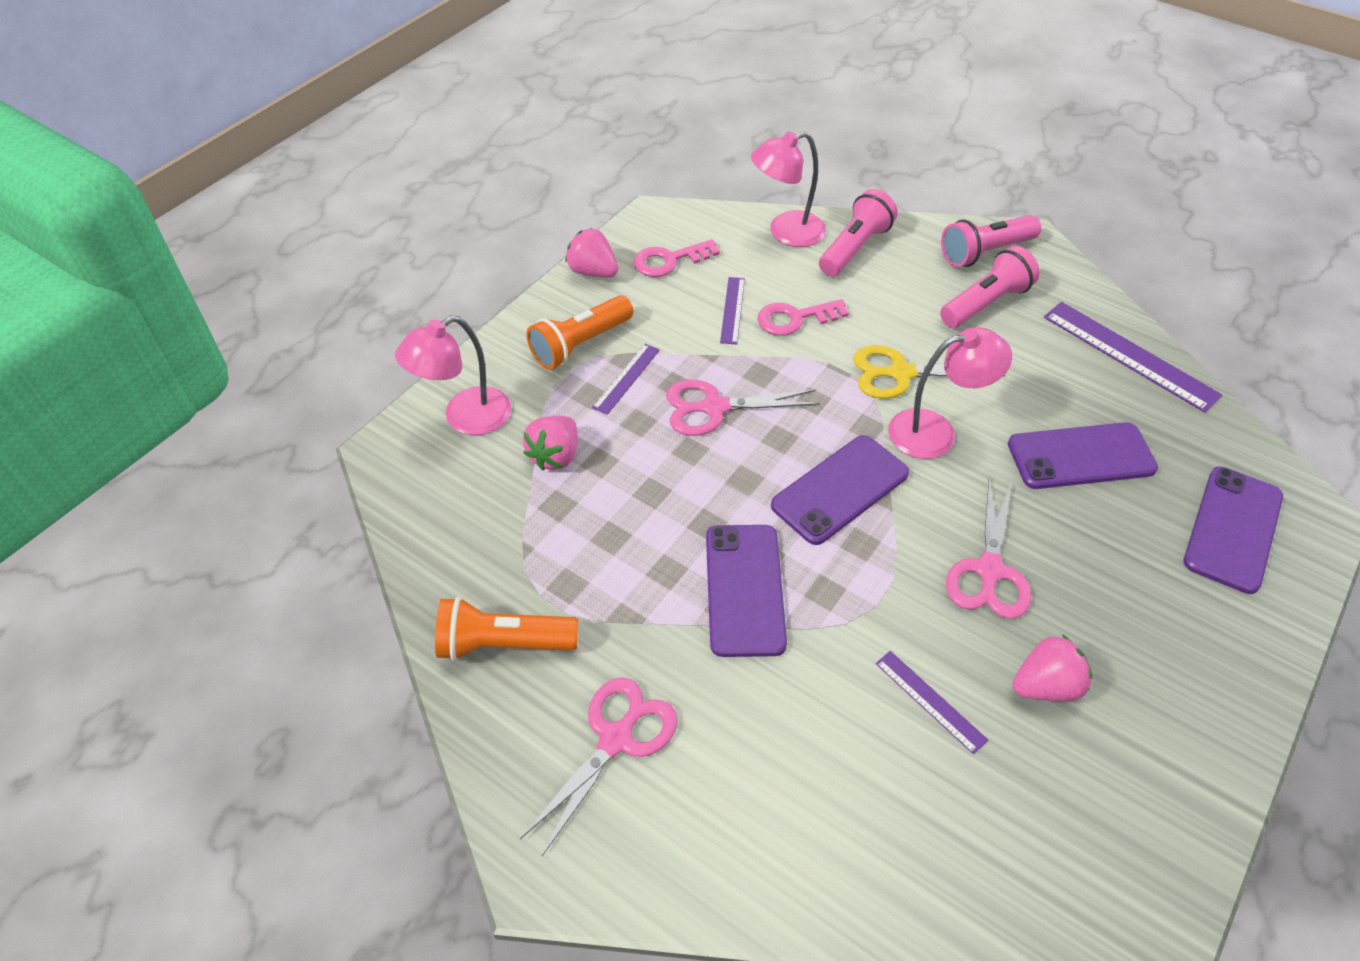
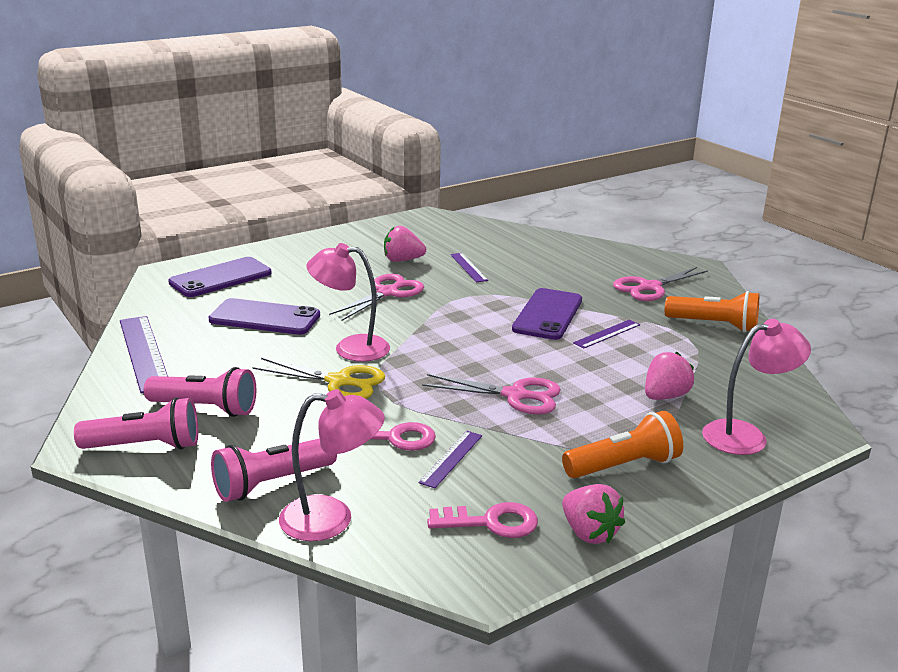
camera: 160 degrees left, 25 degrees down
(626, 378) = (586, 430): purple ruler -> purple ruler (607, 334)
(840, 489) = (450, 338): purple phone -> none
(985, 303) = (205, 408): pink flashlight -> pink flashlight turned 150 degrees counterclockwise

